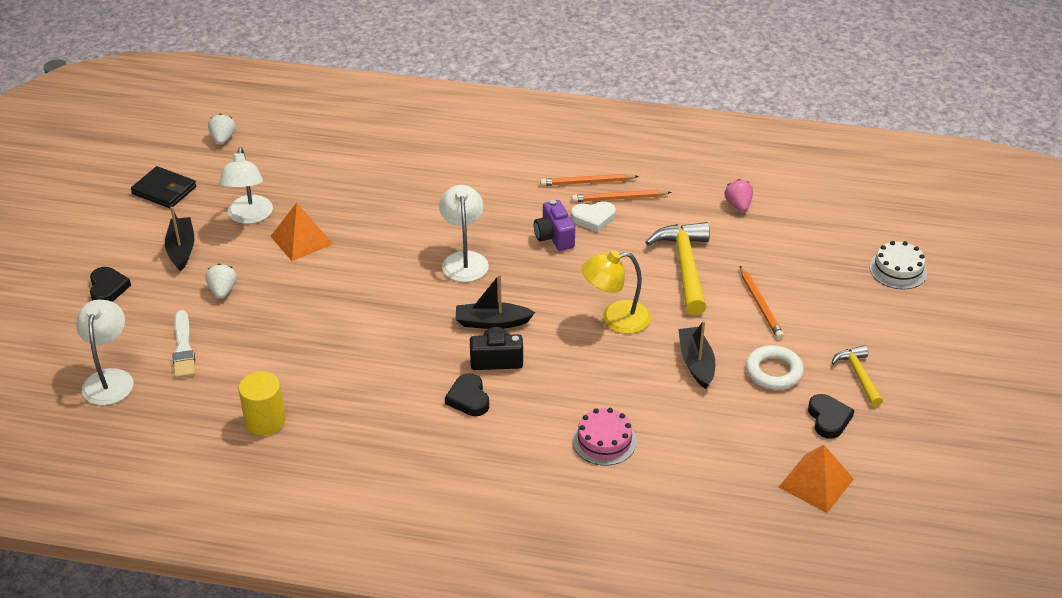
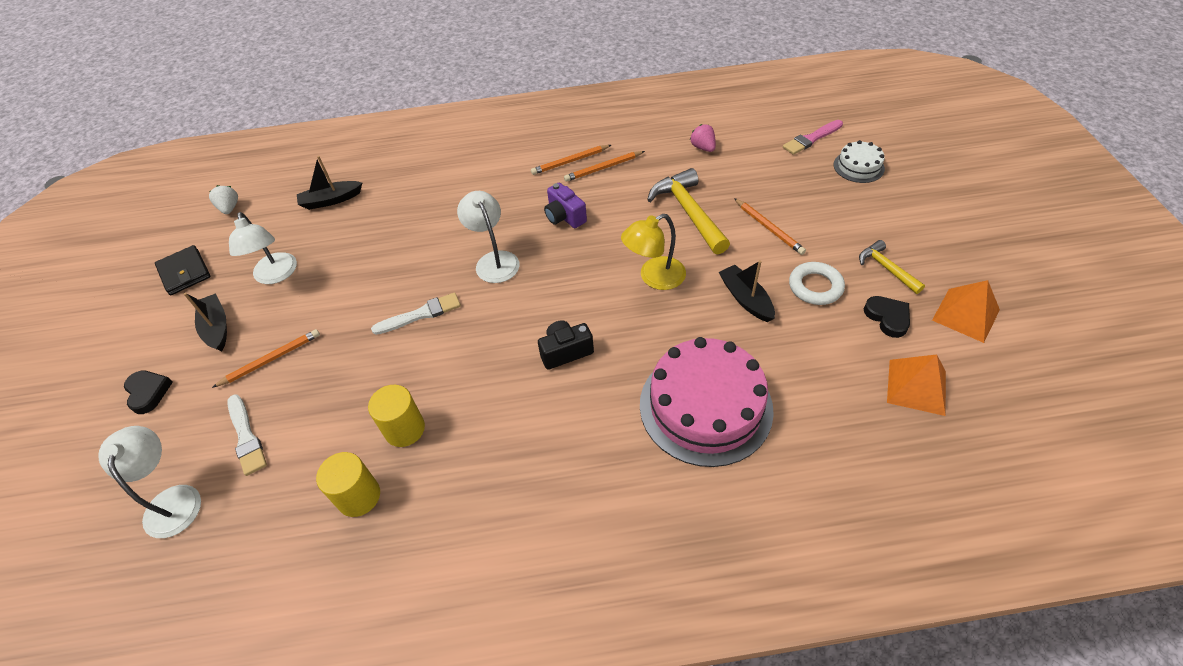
camera: 15 degrees left, 10 degrees up
(164, 190) = (184, 272): black wallet -> black wallet turned 45 degrees clockwise
(222, 291) = (271, 360): white strawberry -> orange pencil
(301, 240) = (334, 284): orange pyramid -> orange pyramid (965, 315)
(323, 381) = (404, 429): none -> yellow cylinder
(373, 289) = (421, 314): none -> white brush
(468, 398) = (557, 401): black heart -> none
(492, 322) = (545, 314): black boat -> black boat (331, 200)
(593, 218) = (590, 191): white heart -> none
(604, 441) = (705, 406): pink cake -> pink cake, size x2.05
(865, 227) = (811, 139): none -> pink brush

